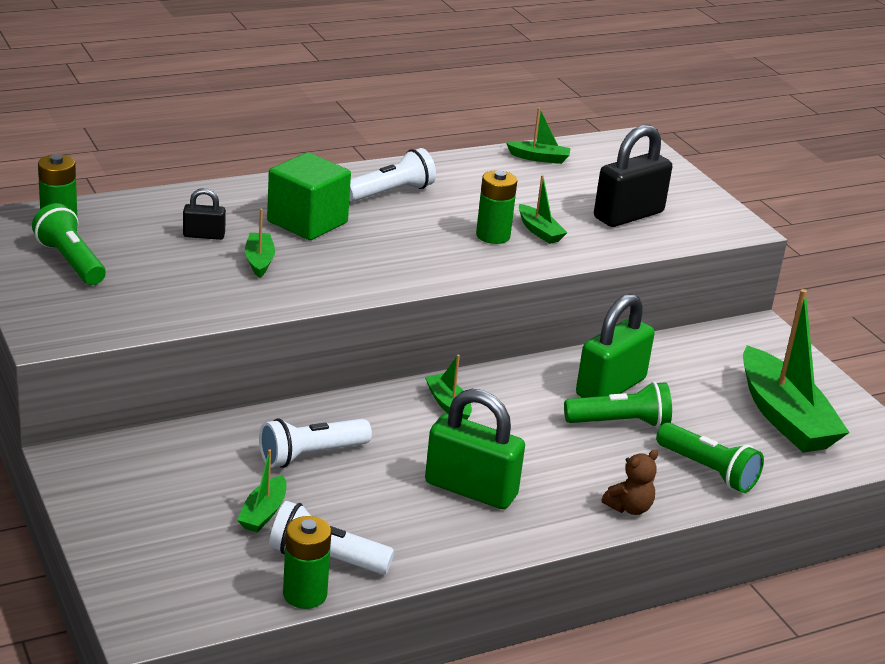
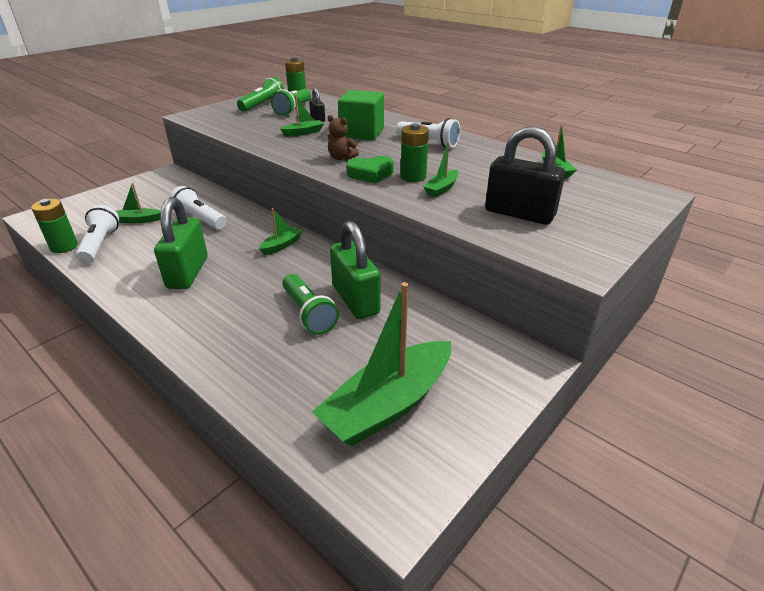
camera: 70 degrees right, 5 degrees up
(462, 257) = (371, 174): none -> green heart
(610, 387) = (355, 299): green padlock -> green padlock turned 45 degrees clockwise
(629, 508) = (192, 340): brown teddy bear -> brown teddy bear (341, 158)
(708, 471) = (266, 372): green flashlight -> green flashlight (293, 110)

